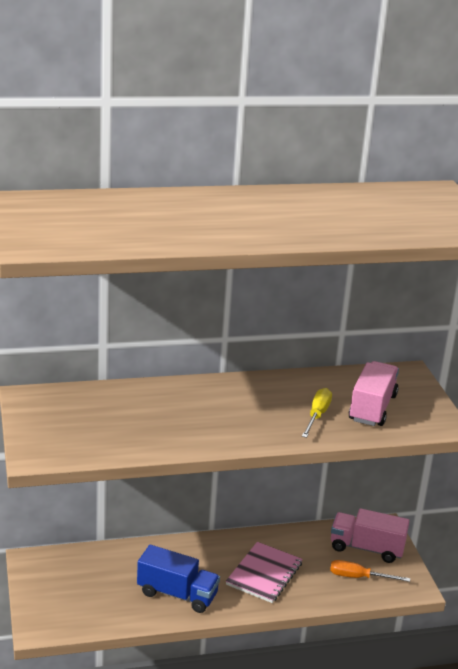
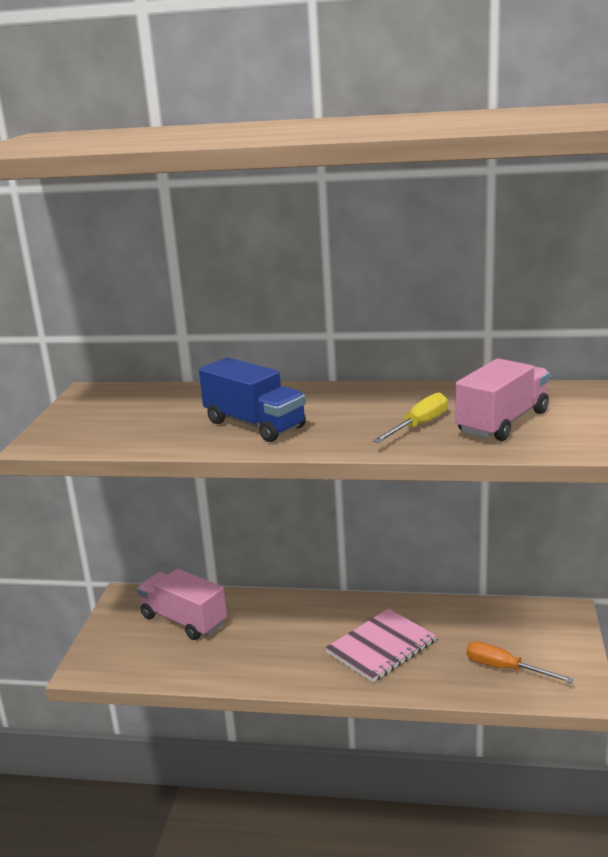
camera: 25 degrees right, 5 degrees down
(177, 594) = (262, 655): blue truck -> blue truck (254, 425)
(366, 548) = (532, 635): pink truck -> pink truck (184, 620)

